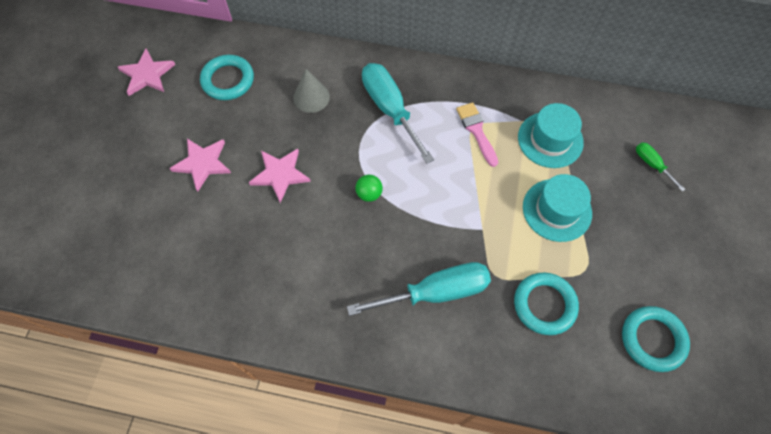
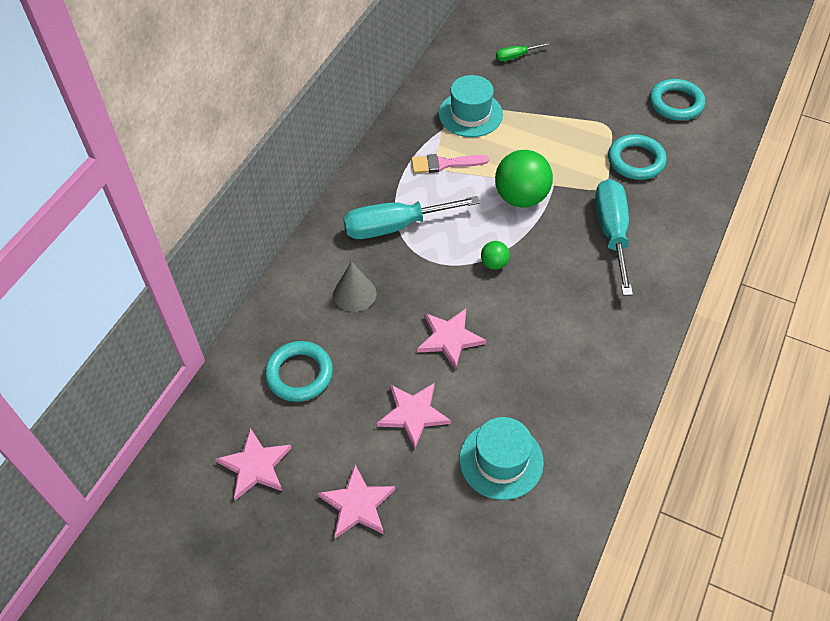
camera: 75 degrees left, 10 degrees down
(121, 144) = (357, 504): none -> pink star
(456, 202) = (521, 197): none -> green ball
(557, 210) = (546, 129): turquoise hat -> turquoise hat (501, 460)

